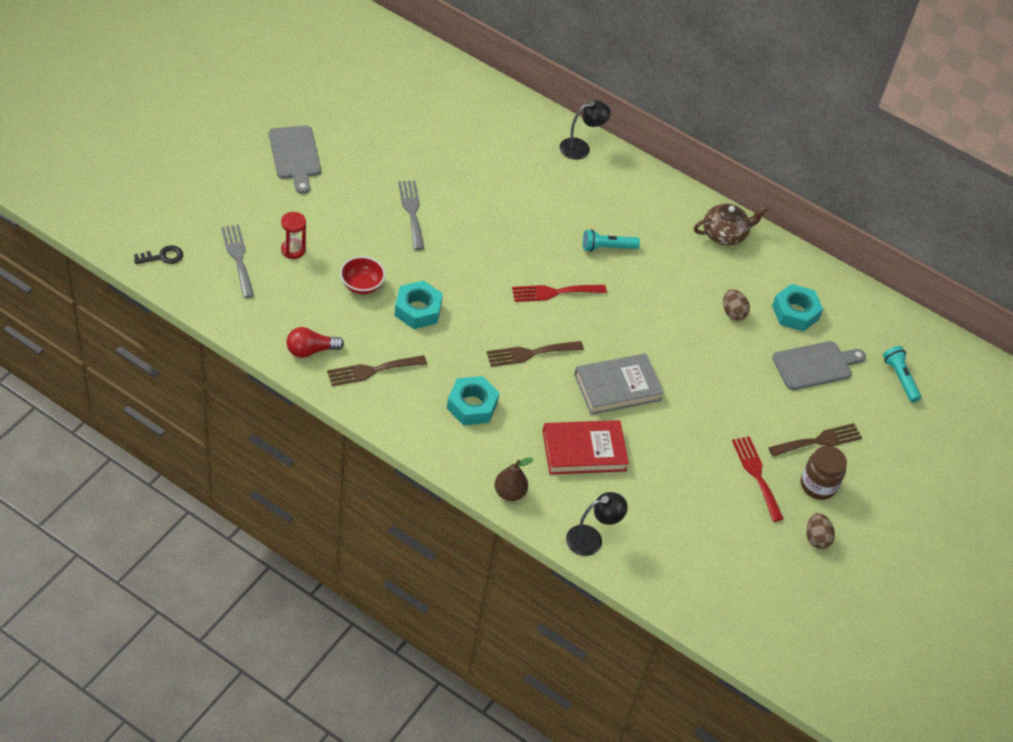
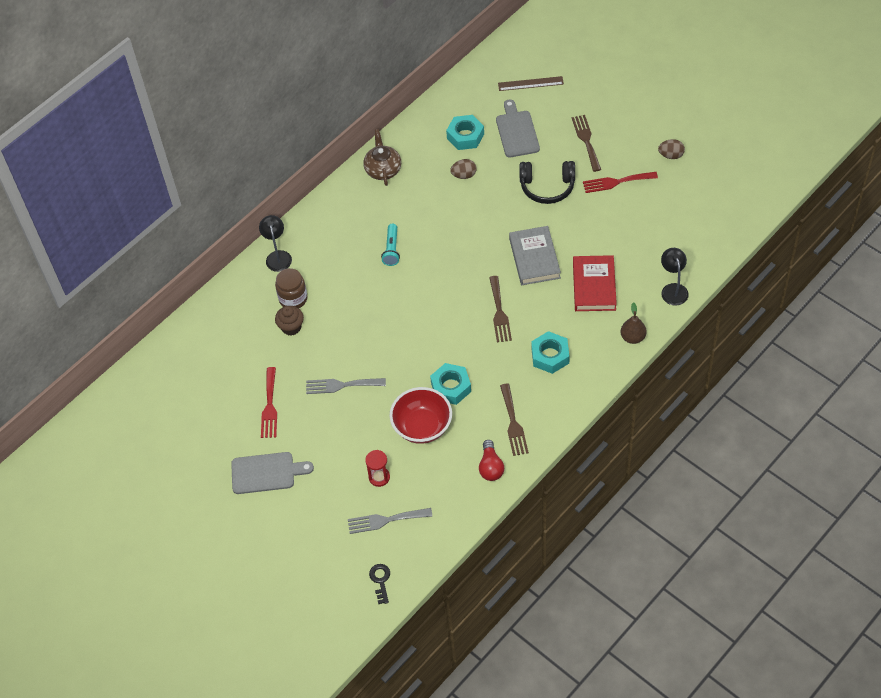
camera: 70 degrees left, 5 degrees up
(362, 285) = (422, 427): red bowl -> red bowl, size x1.62
(485, 164) = (291, 327): none -> brown cupcake
(554, 292) = (437, 290): red fork -> red fork (269, 406)
(732, 399) = (547, 187): none -> black headphones
(818, 485) = (625, 147): brown jar -> brown jar (293, 299)
(900, 378) = (530, 84): turquoise flashlight -> brown ruler

